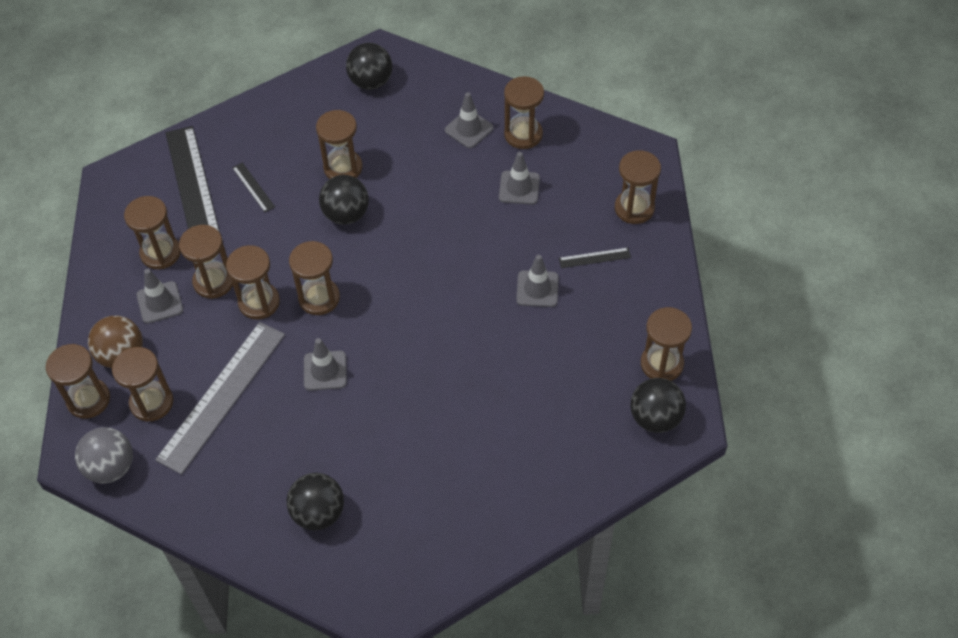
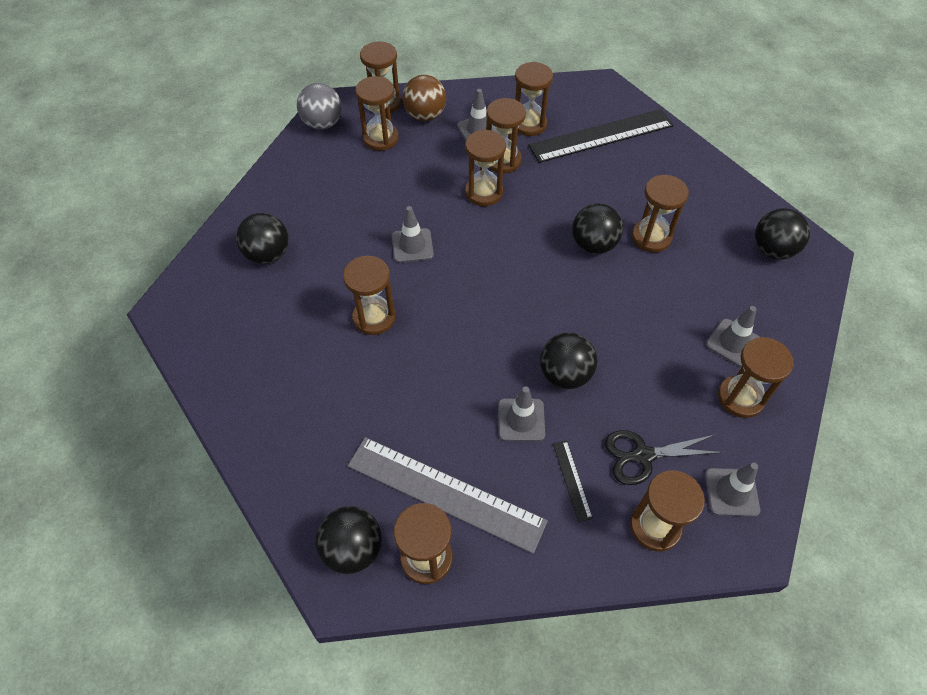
camera: 85 degrees right, 0 degrees up
(222, 396) = (386, 179): grey ruler -> grey ruler (445, 493)
(253, 187) = (612, 174): black ruler -> none
(319, 298) = (492, 234): brown hourglass -> brown hourglass (374, 317)
(493, 252) = (565, 375): none -> black ball
(519, 188) = (660, 396): grey traffic cone -> grey traffic cone (731, 492)
(574, 207) = (643, 455): none -> black scissors

